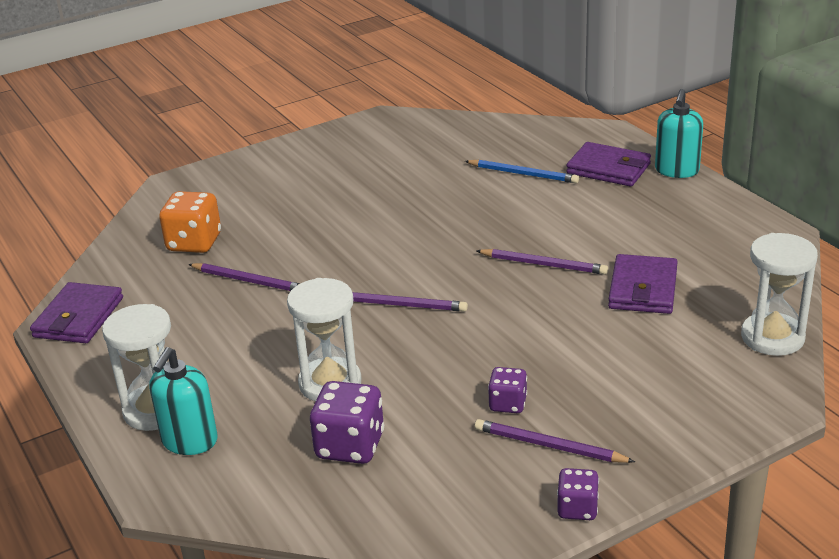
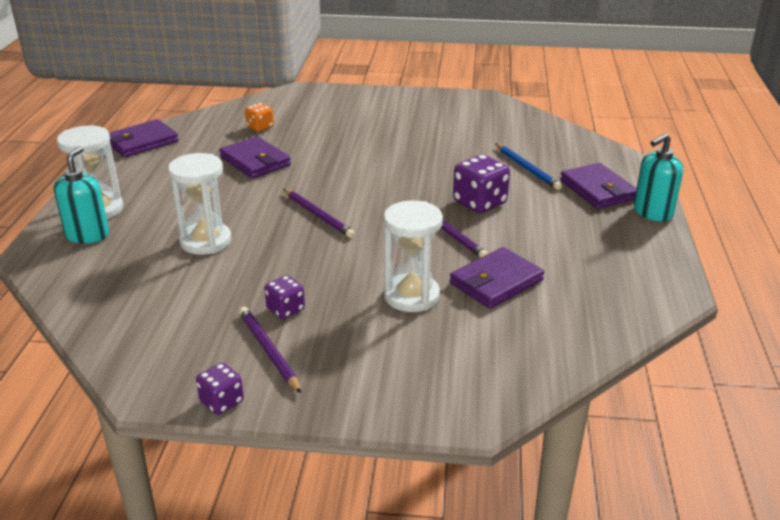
camera: 35 degrees right, 0 degrees up
(189, 441) = (87, 235): turquoise soap dispenser -> turquoise soap dispenser turned 135 degrees clockwise
(194, 243) = (260, 127): orange dice -> orange dice, size x0.59
(249, 281) = (255, 161): purple pencil -> purple wallet
(350, 446) = (159, 283): purple dice -> purple dice (479, 203)
(772, 337) = (545, 366): white hourglass -> white hourglass (411, 296)

